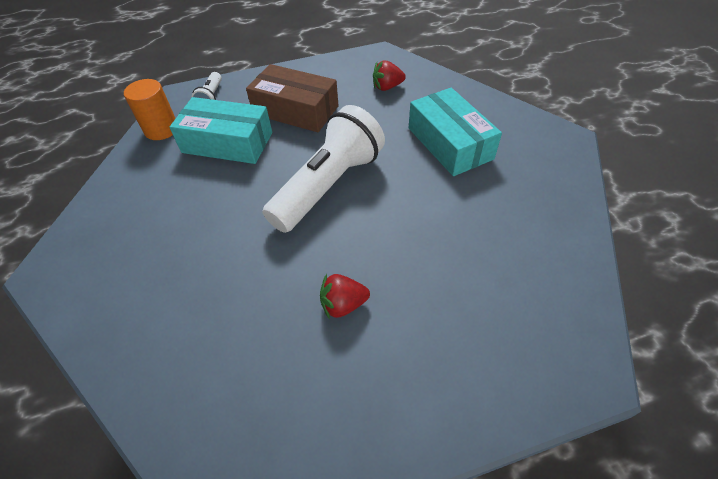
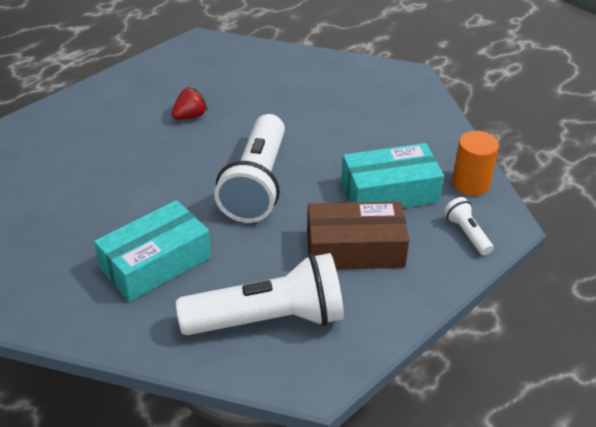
camera: 150 degrees right, 10 degrees down
(387, 87) = (268, 319): red strawberry -> white flashlight
(450, 143) = (155, 263): turquoise box -> turquoise box turned 75 degrees counterclockwise

